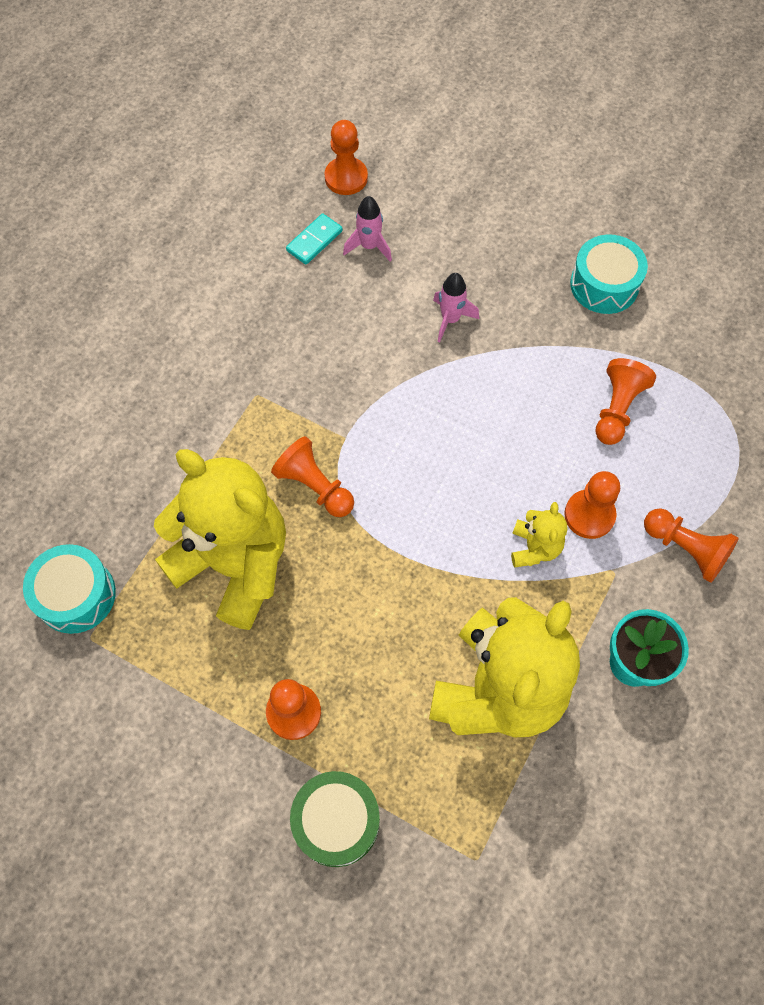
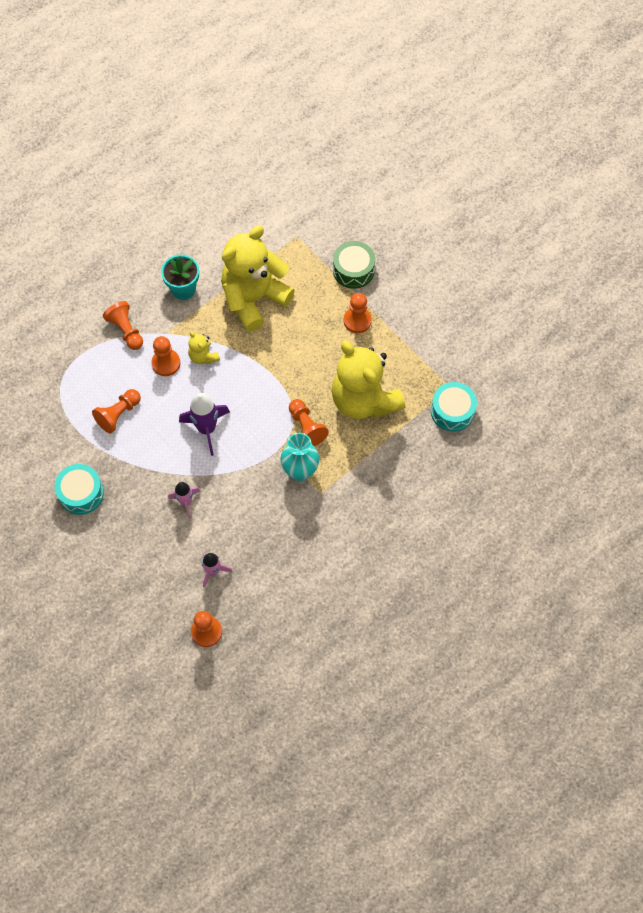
camera: 160 degrees left, 0 degrees up
(299, 415) = (300, 471): none -> turquoise vase
(314, 241) = (247, 588): turquoise domino -> none
(471, 432) = (206, 429): none -> purple rocket
(534, 548) = (203, 356): yellow teddy bear -> yellow teddy bear turned 60 degrees counterclockwise

